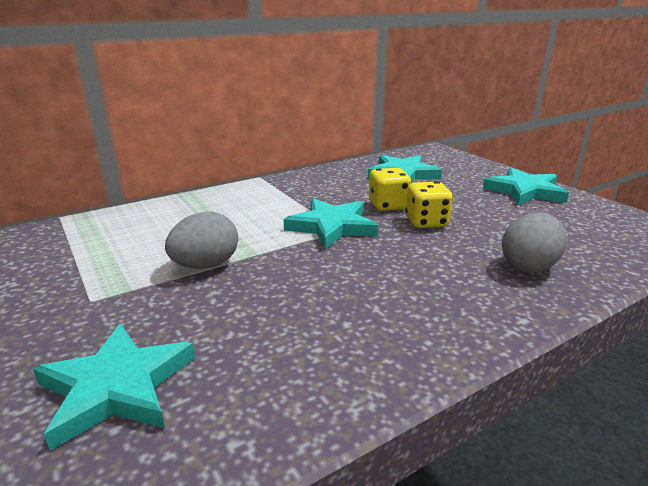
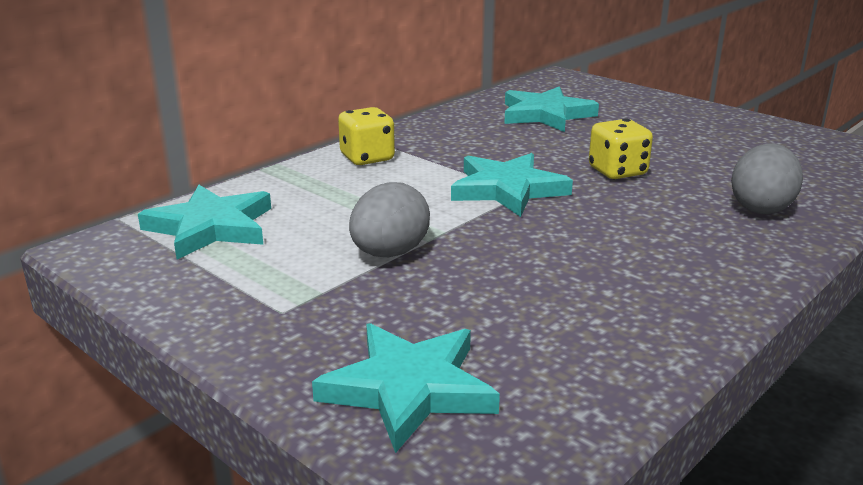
camera: 15 degrees left, 0 degrees up
(388, 205) = (557, 156): yellow dice -> yellow dice (367, 158)
(525, 191) = (707, 122): turquoise star -> turquoise star (210, 227)

